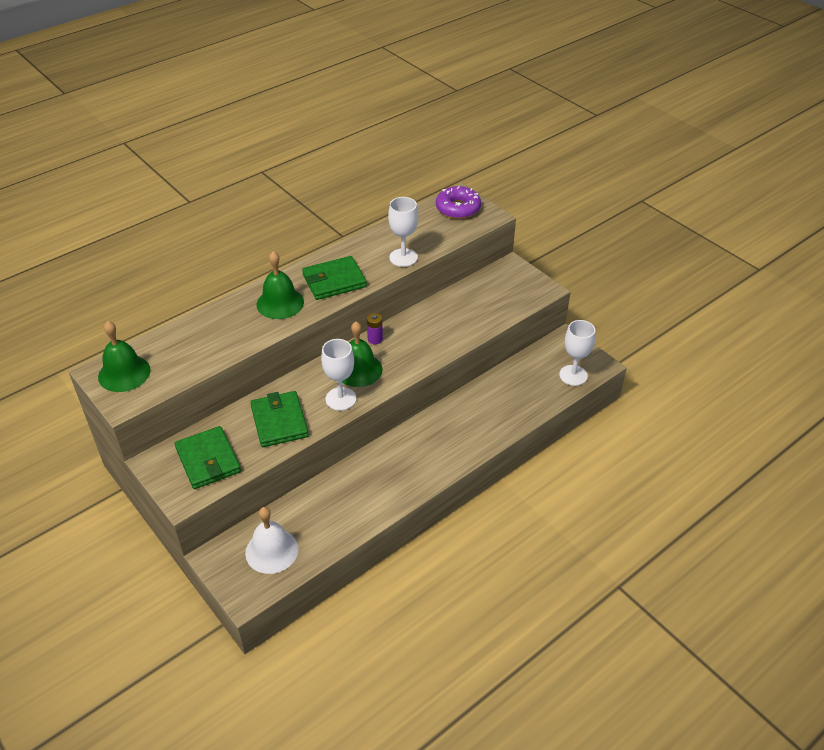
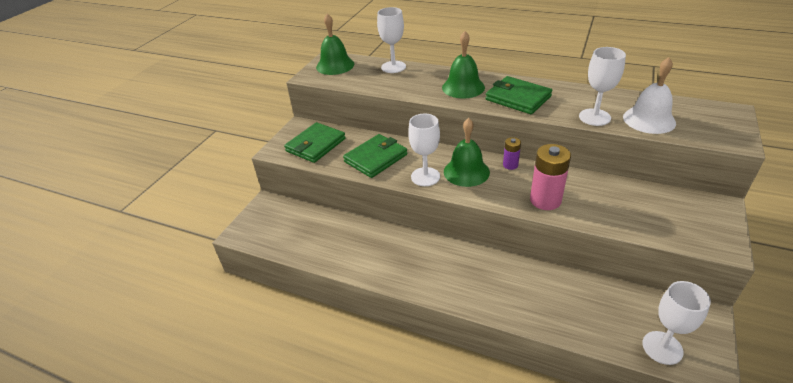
camera: 65 degrees right, 5 degrees down
(184, 331) = (393, 67): none -> white goblet
(271, 551) = (285, 227): white bell -> white bell (649, 120)
(434, 343) = (545, 200): none -> pink battery
(458, 208) = (711, 118): purple donut -> none

